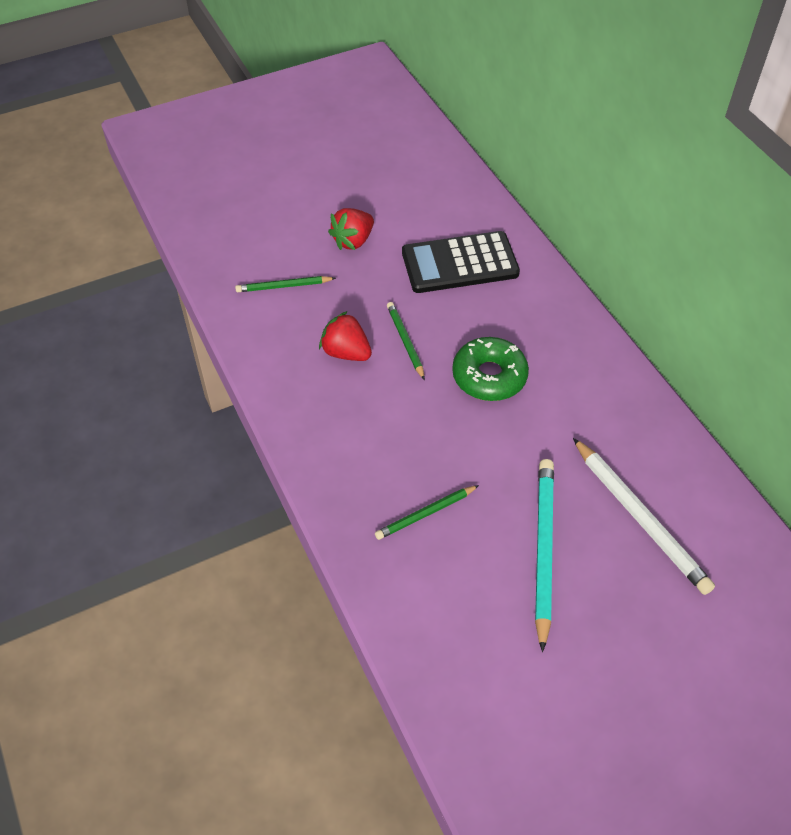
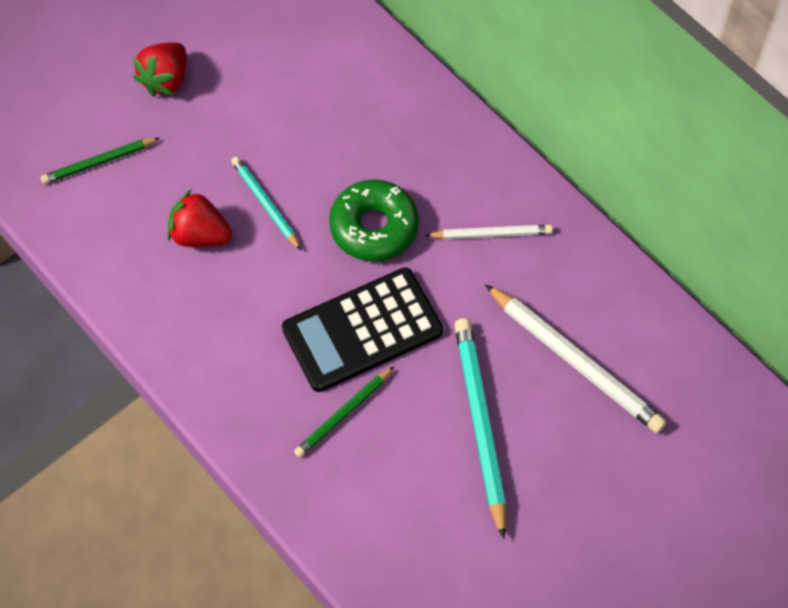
camera: 15 degrees left, 10 degrees up
(405, 341) = (265, 204): green pencil -> turquoise pencil
(460, 263) = (303, 83): black calculator -> black calculator (362, 330)
(587, 402) = (491, 234): none -> white pencil

